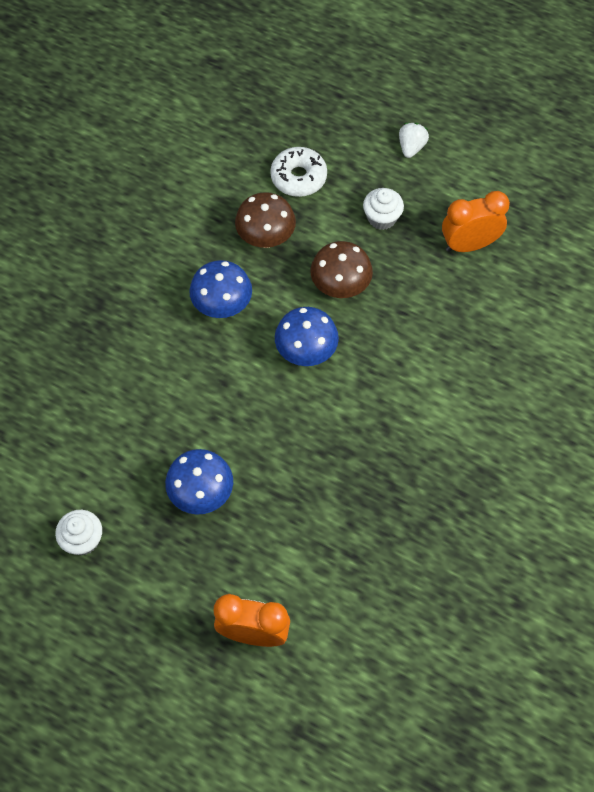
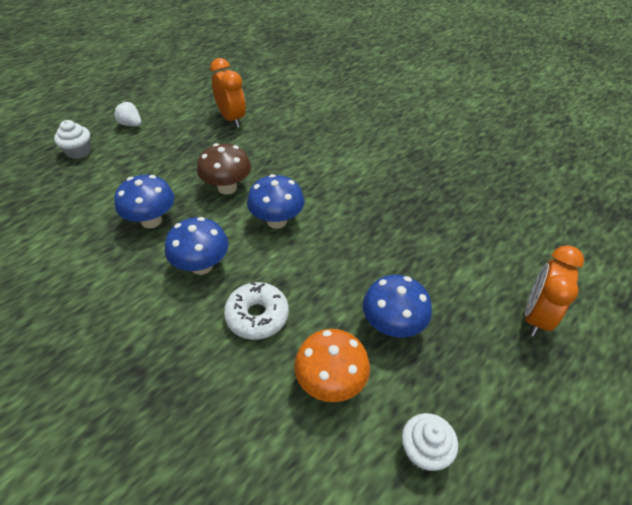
camera: 75 degrees left, 15 degrees down
(127, 453) = (330, 382): none -> orange mushroom
(266, 238) = (151, 221): brown mushroom -> blue mushroom
(298, 177) = (107, 187): white donut -> white donut (257, 316)
(382, 218) = (180, 152): white cupcake -> white cupcake (78, 151)
(469, 245) = (231, 118): orange clock -> orange clock turned 150 degrees clockwise

